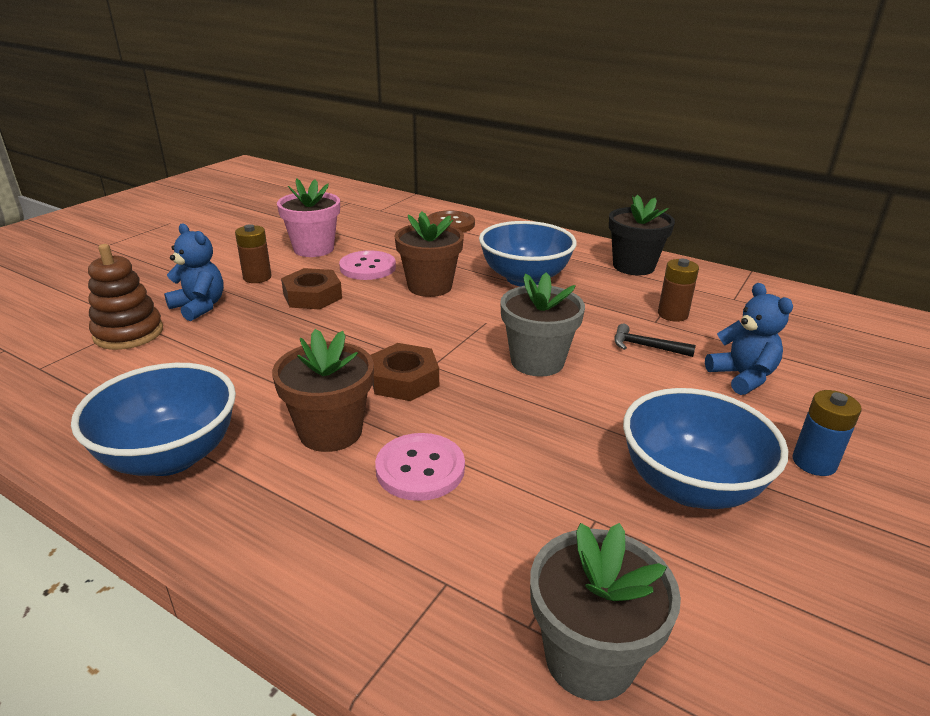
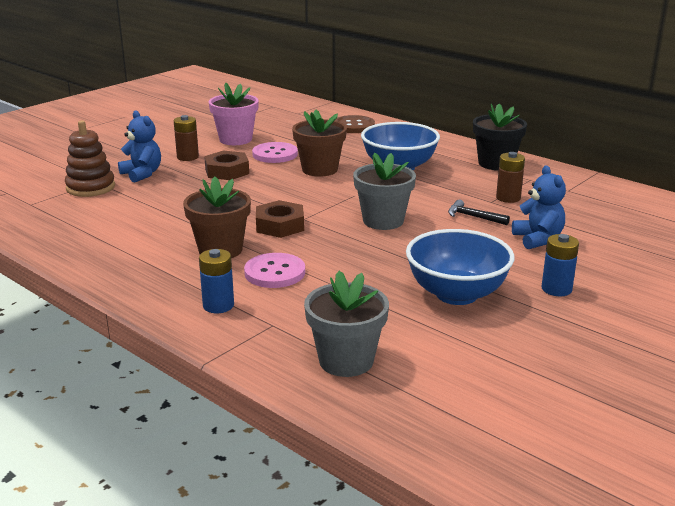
camera: 10 degrees right, 5 degrees down
(170, 456) = (114, 255): blue bowl -> none
(350, 549) = (218, 305): none -> blue battery

